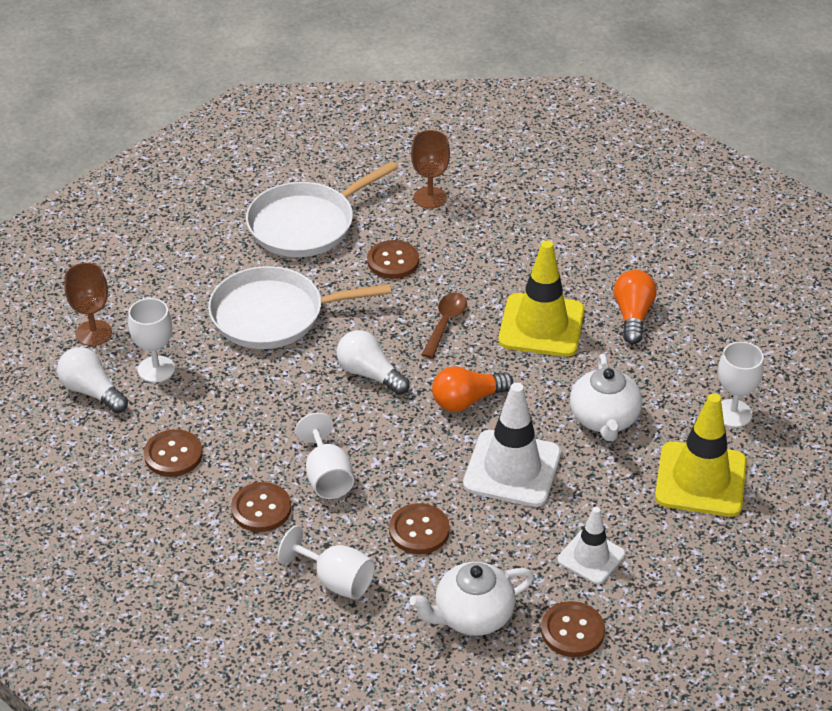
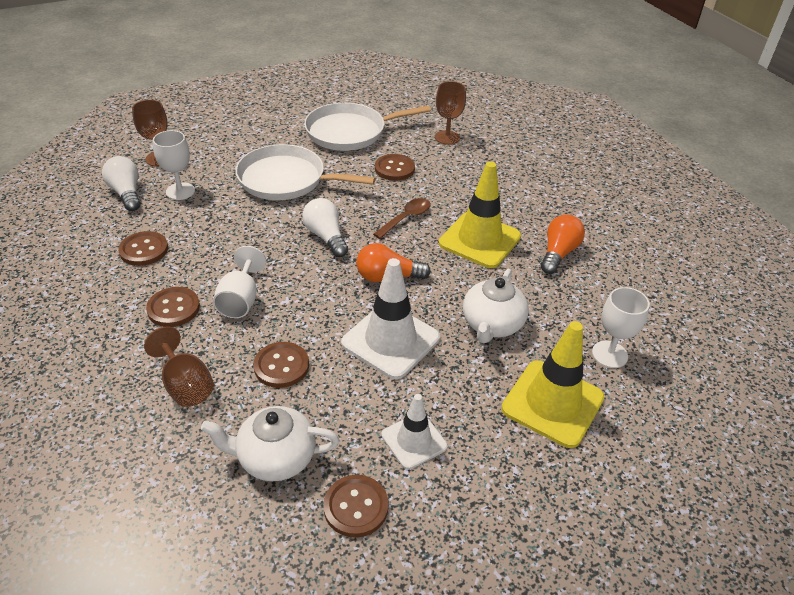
camera: 20 degrees right, 0 degrees up
(336, 580) = (185, 385): white goblet -> brown goblet

